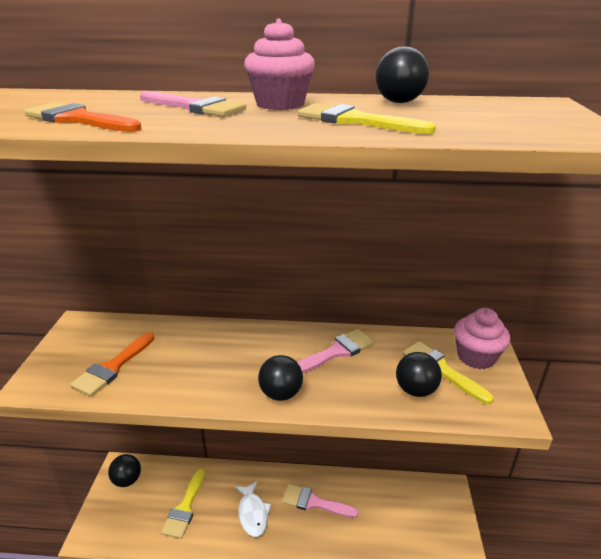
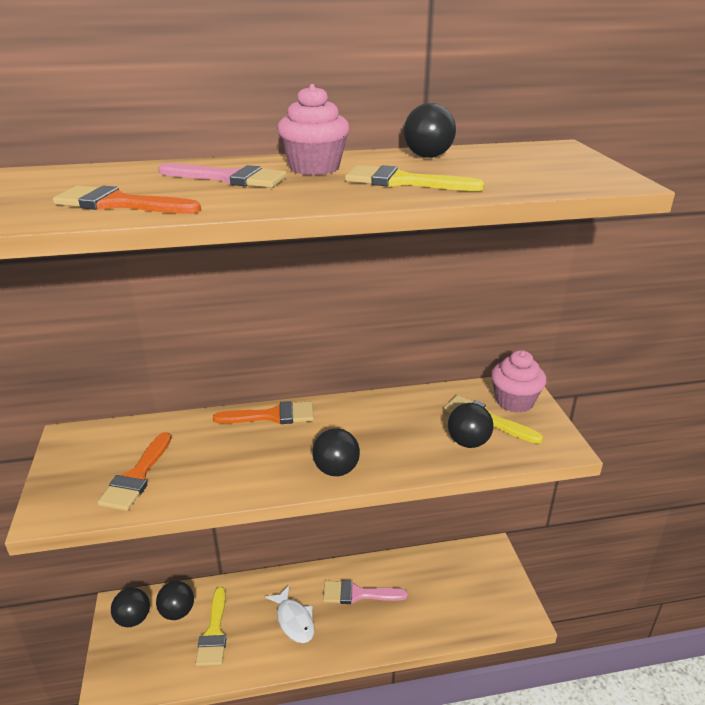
camera: 15 degrees left, 0 degrees up
(162, 482) = (177, 612): none -> black ball
(245, 333) = (272, 416): none -> orange brush
(336, 351) = (377, 419): pink brush -> none

